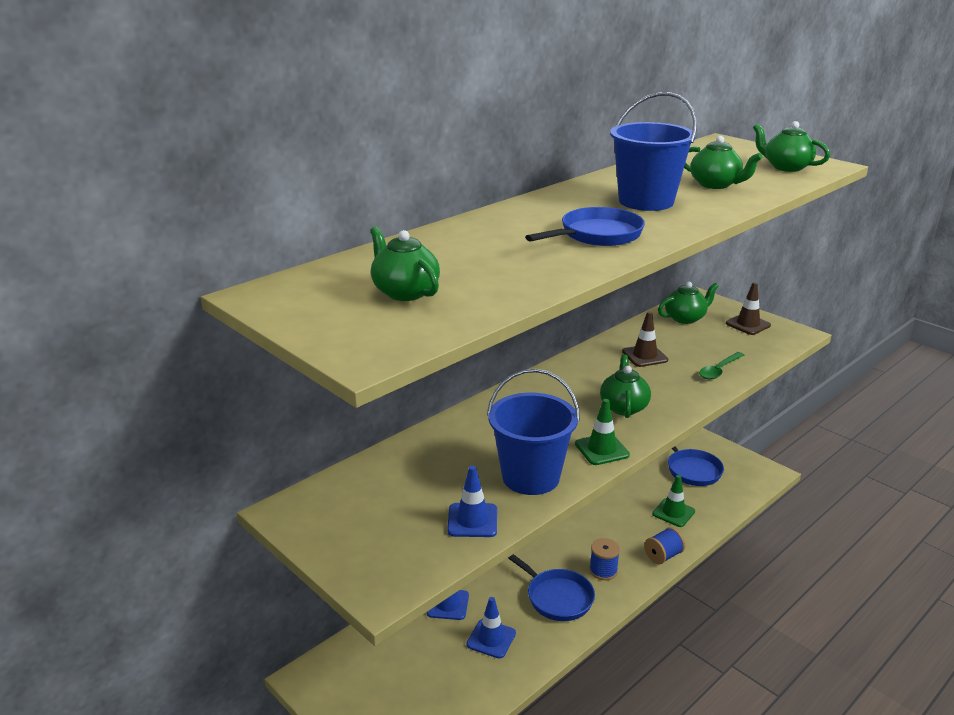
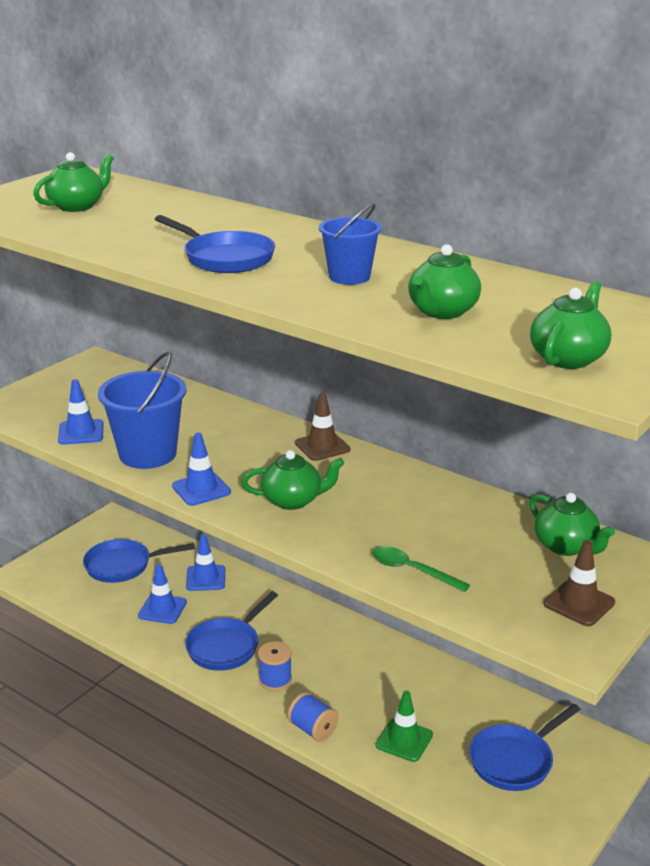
camera: 80 degrees right, 0 degrees up
(406, 669) = (123, 566): none -> blue pan
(602, 449) = (201, 489): green traffic cone -> blue traffic cone
(644, 356) = (428, 513): brown traffic cone -> brown traffic cone (322, 446)
(646, 201) = (349, 277): blue bucket -> blue bucket, size x0.60

